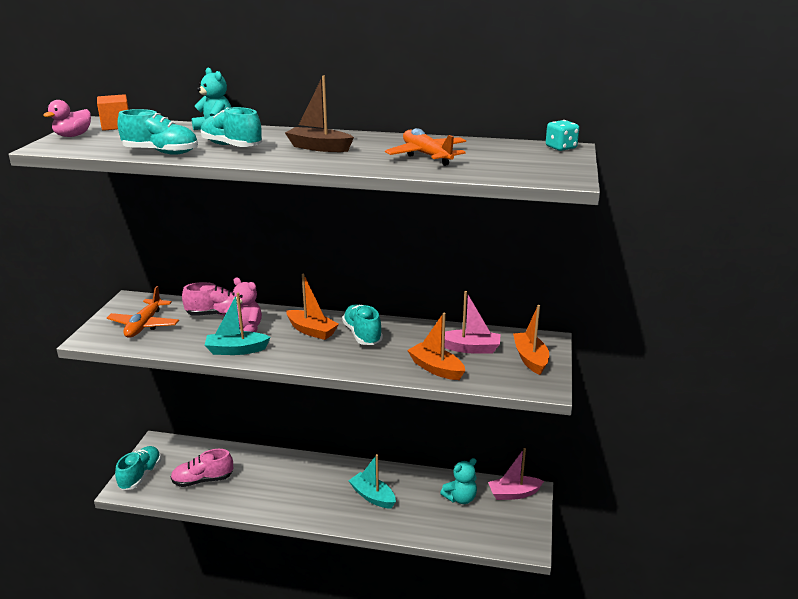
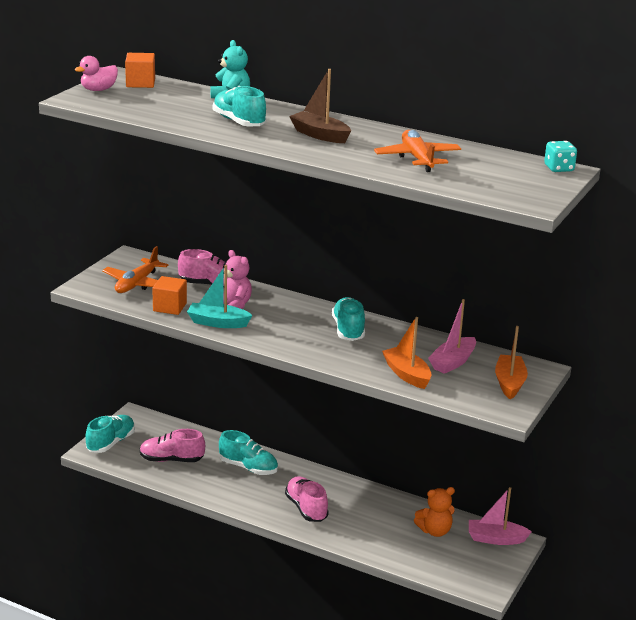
camera: 15 degrees right, 0 degrees up
(161, 152) = (172, 120): turquoise shoe -> turquoise shoe (248, 467)
(184, 343) = (170, 307): none -> orange cube
(312, 331) = (298, 317): orange boat -> none
(341, 502) = (306, 508): none -> pink shoe
(372, 496) = (341, 510): turquoise boat -> none
(460, 498) = (435, 531): turquoise teddy bear -> orange teddy bear
(470, 348) = (452, 362): pink boat -> pink boat turned 105 degrees clockwise

